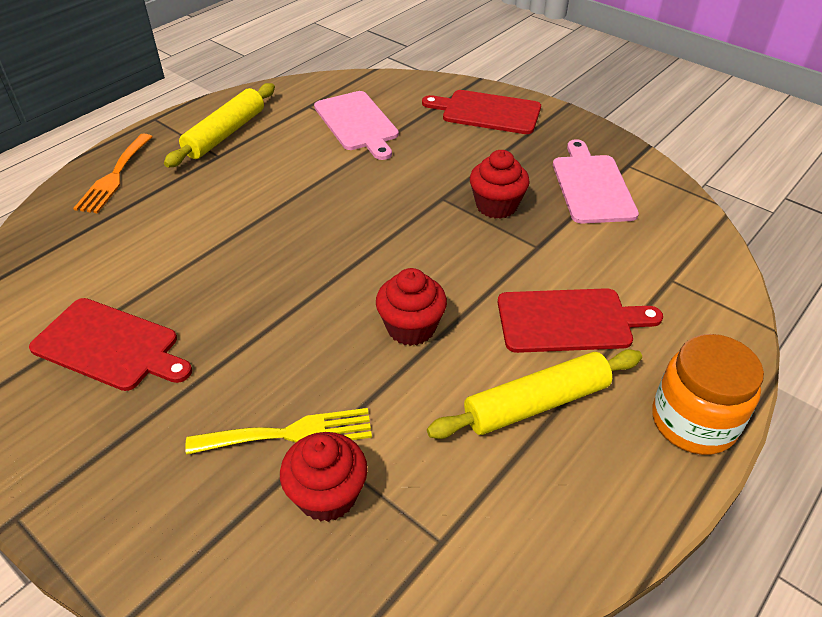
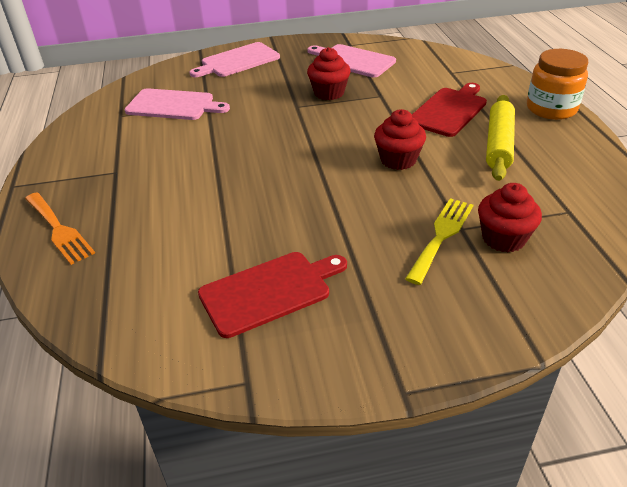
camera: 50 degrees left, 5 degrees down
(225, 134) = (93, 160): yellow rolling pin -> none
(487, 112) = (237, 61): red cutting board -> pink cutting board

